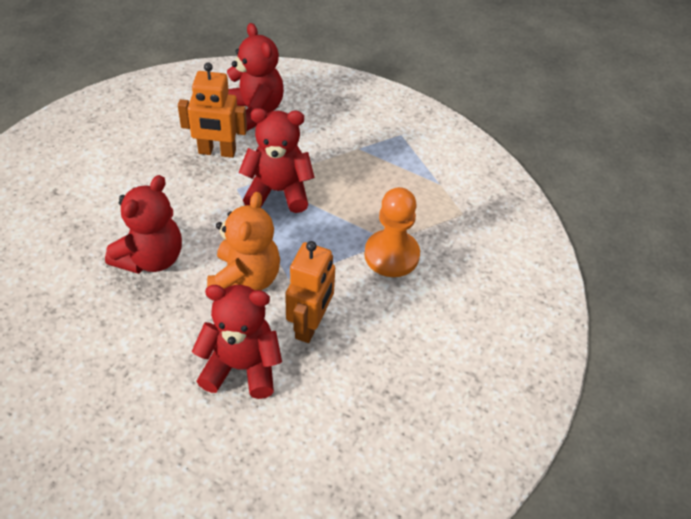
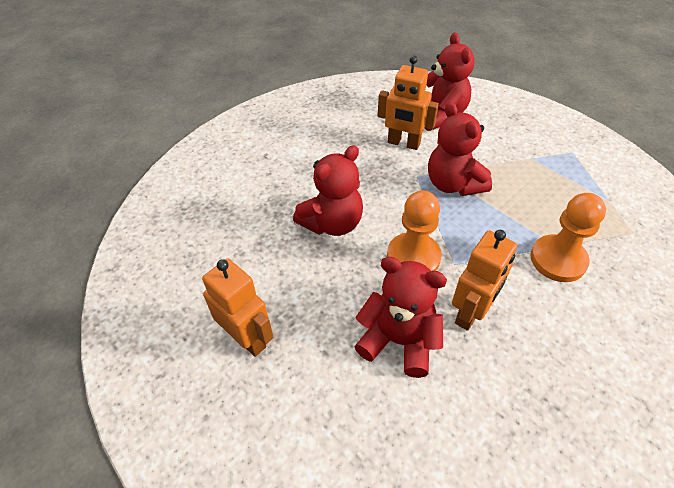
camera: 20 degrees right, 0 degrees up
(81, 398) = (247, 338): none -> orange robot
(245, 279) = (413, 257): orange teddy bear -> orange pawn
(278, 191) = (453, 184): red teddy bear -> red teddy bear turned 135 degrees counterclockwise

